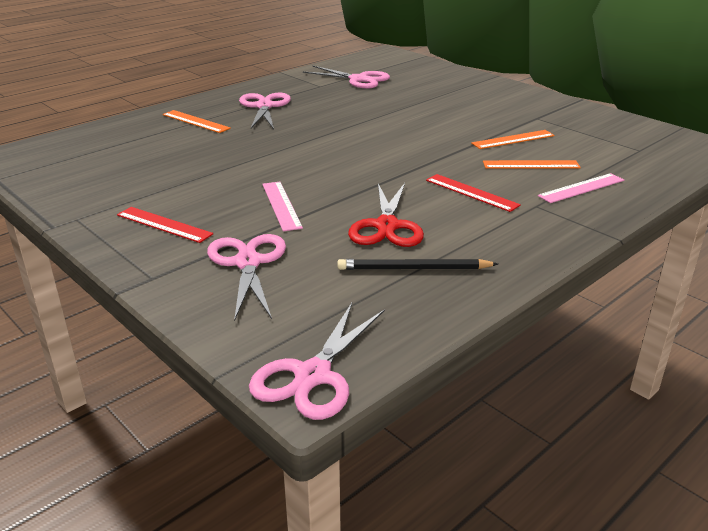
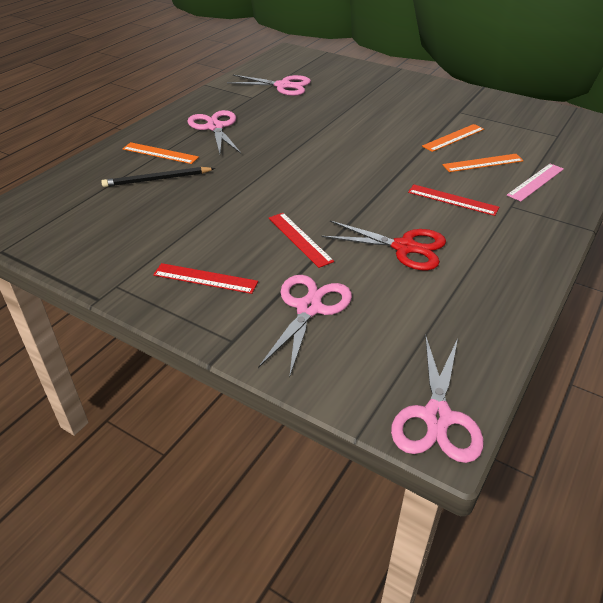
camera: 15 degrees left, 10 degrees up
(247, 263) = (308, 308): pink scissors -> pink scissors turned 45 degrees clockwise
(281, 205) = (300, 239): pink ruler -> red ruler
(387, 226) = (404, 247): red scissors -> red scissors turned 60 degrees counterclockwise
(413, 269) = (452, 289): black pencil -> black pencil (157, 179)

